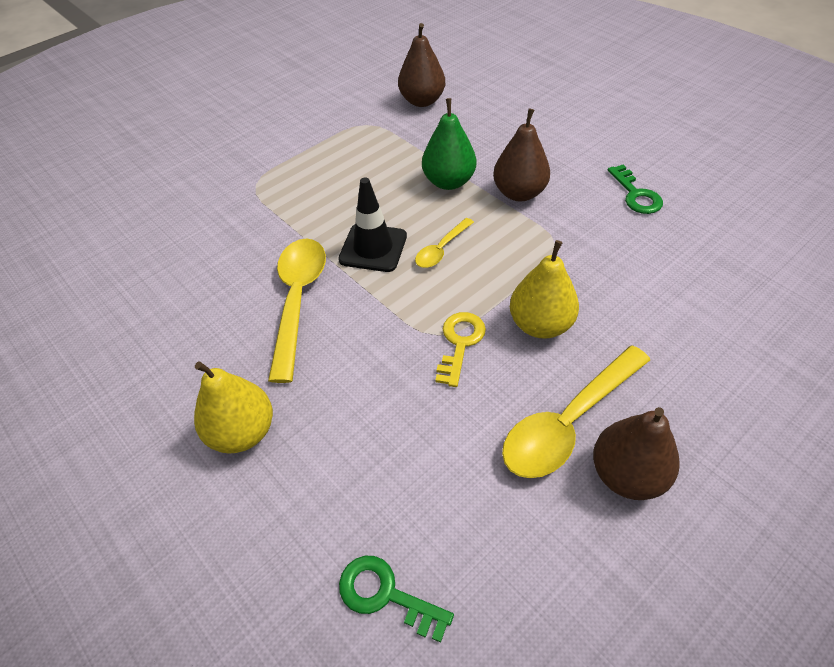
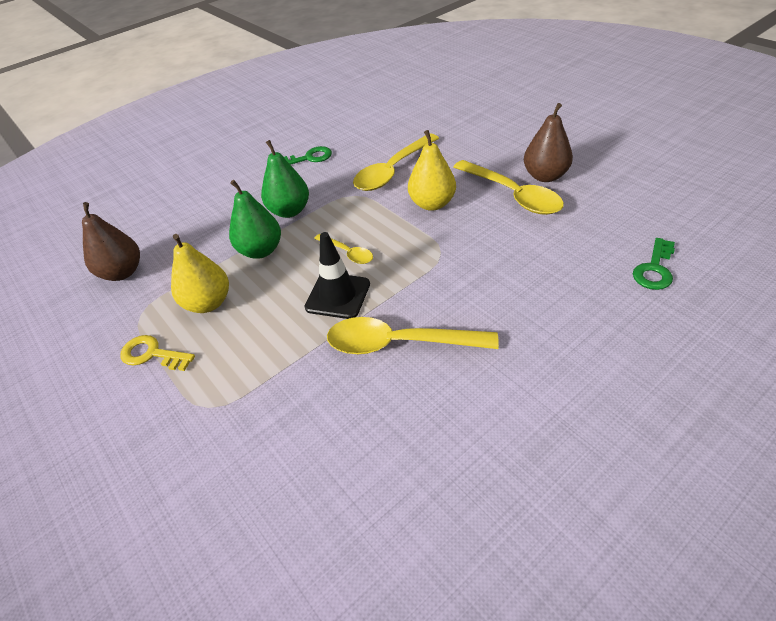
camera: 85 degrees left, 5 degrees down
(242, 432) = (550, 364): yellow pear -> yellow pear (208, 303)
(460, 343) = (449, 241): yellow key -> yellow key (152, 354)
(519, 193) = (289, 211): brown pear -> green pear
(617, 280) = (393, 170): none -> yellow spoon

